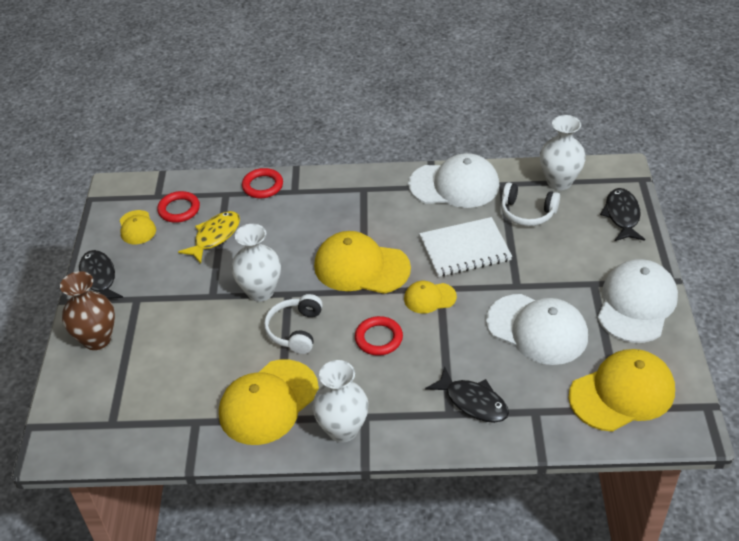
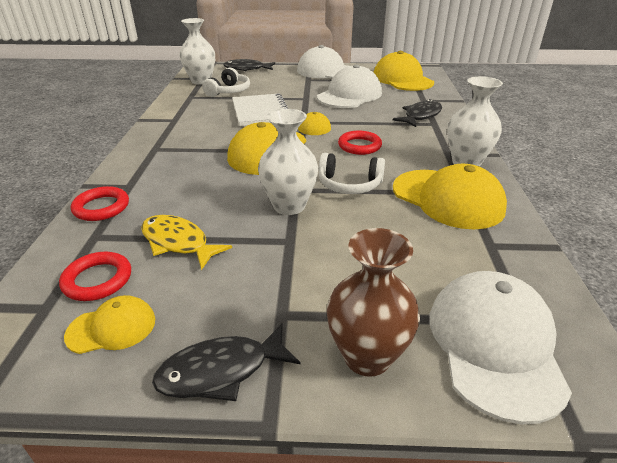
camera: 90 degrees left, 10 degrees down
(454, 185) = (179, 112): white cap -> white cap (495, 345)

